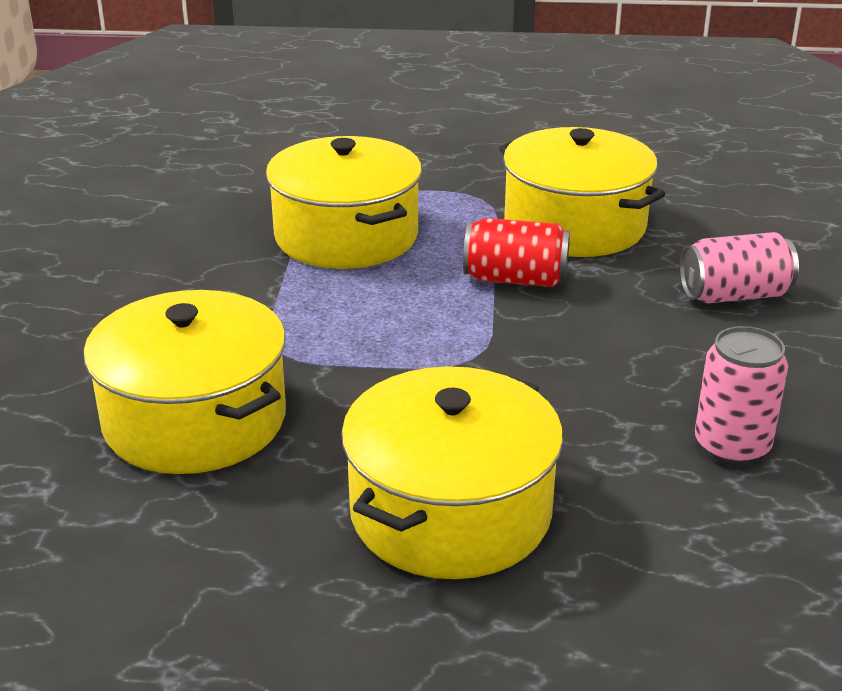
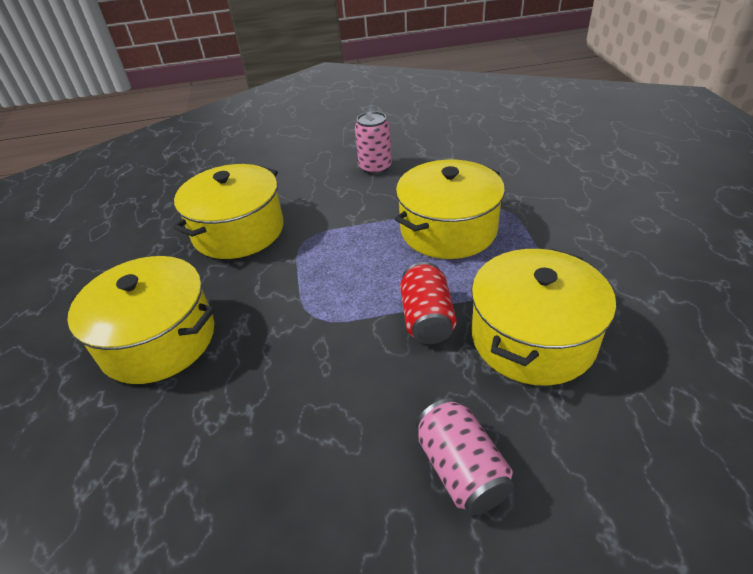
camera: 80 degrees right, 10 degrees up
(732, 446) = (224, 482): pink can -> pink can (375, 167)

